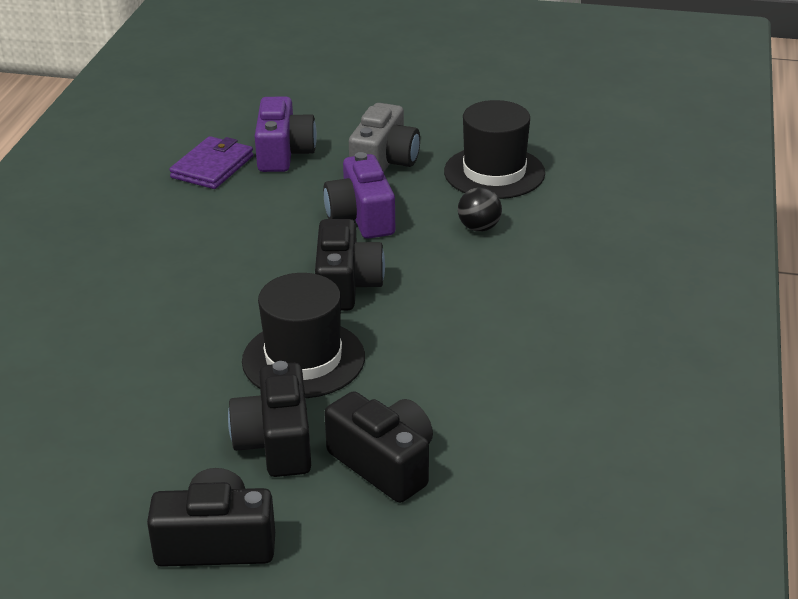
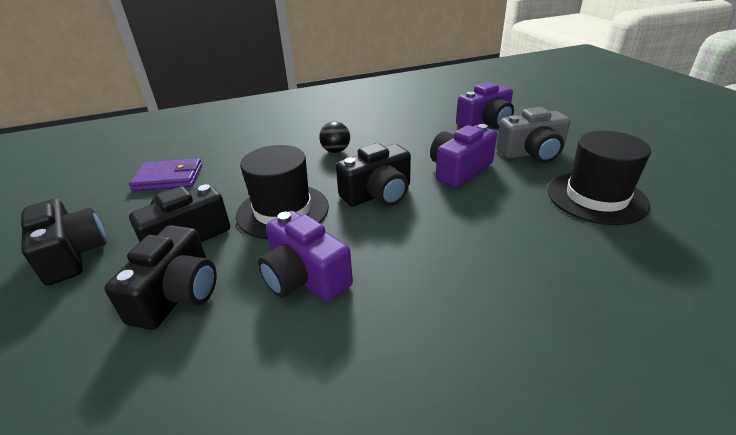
camera: 60 degrees right, 0 degrees up
(212, 167) = (441, 112): purple wallet -> purple wallet (169, 178)
(437, 376) = (305, 277): none -> purple camera
(479, 228) = (516, 219): black ball -> black ball (336, 151)

